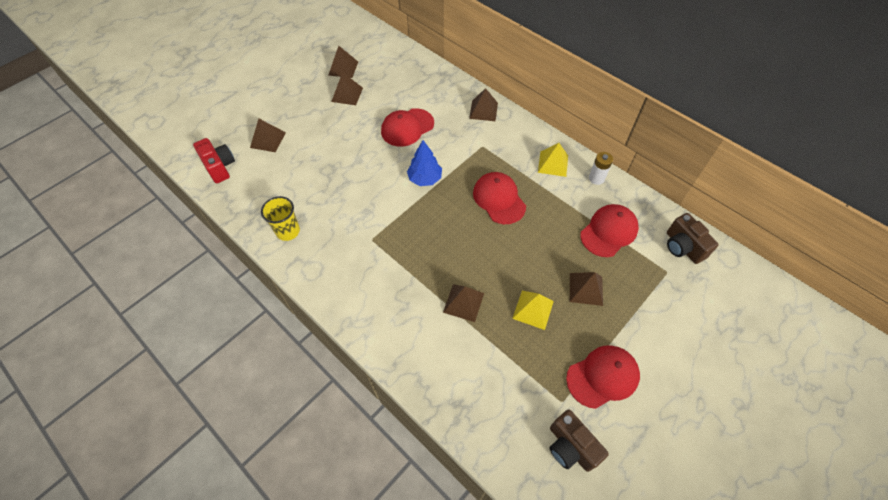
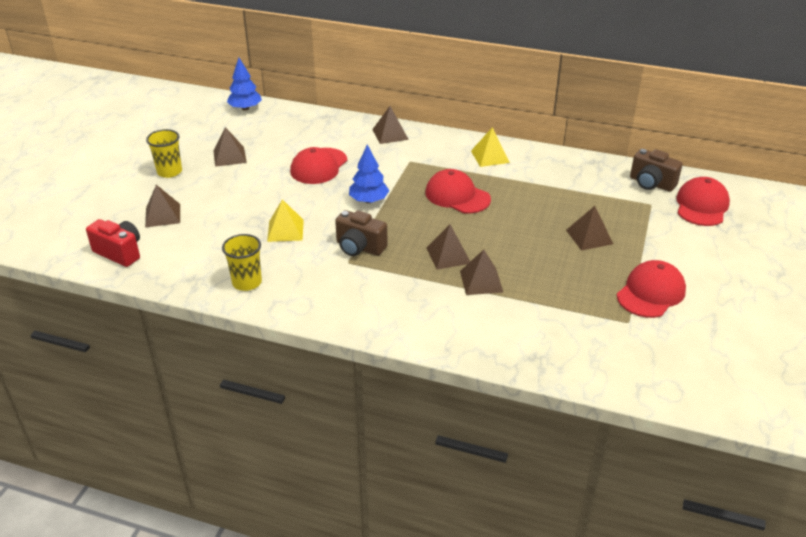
camera: 25 degrees left, 20 degrees down
(296, 96) = (169, 172): none -> yellow cup
(343, 68) = (208, 136): brown pyramid -> brown pyramid (448, 255)
(386, 46) = (245, 108): none -> blue tree
(533, 309) = (552, 266): yellow pyramid -> yellow pyramid (285, 230)
(570, 446) = (660, 350): brown camera -> brown camera (359, 247)
(596, 178) = (539, 157): white battery -> none
(609, 231) = (579, 191): red cap -> red cap (701, 206)

